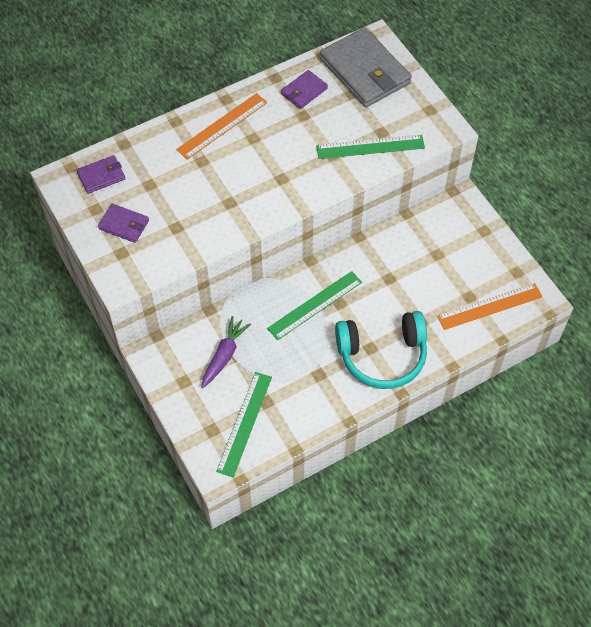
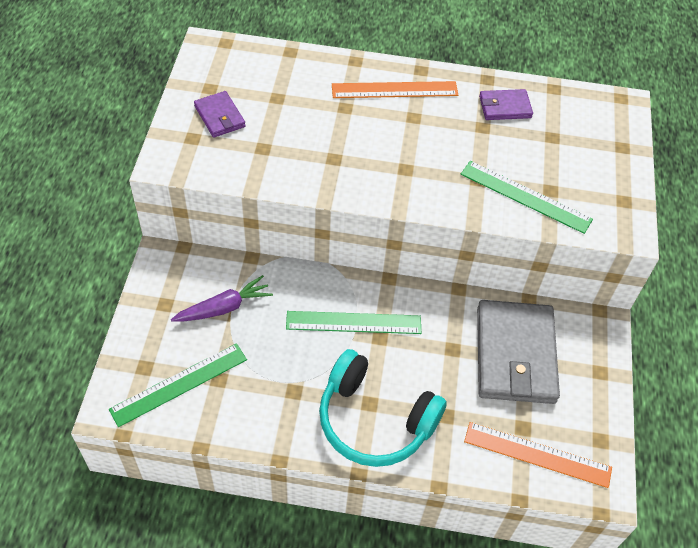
camera: 35 degrees right, 5 degrees down
(101, 176) = (243, 65): purple wallet -> none
(365, 71) = (586, 125): grey wallet -> grey wallet (515, 355)

